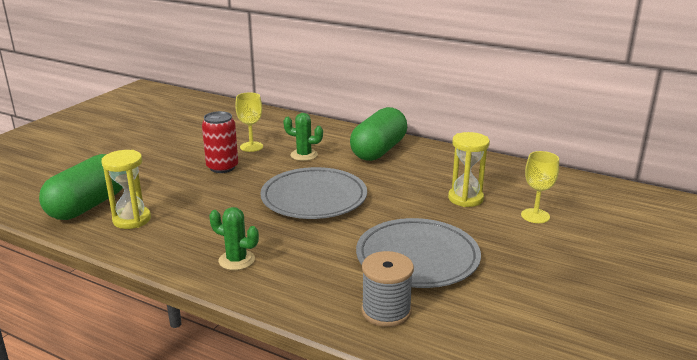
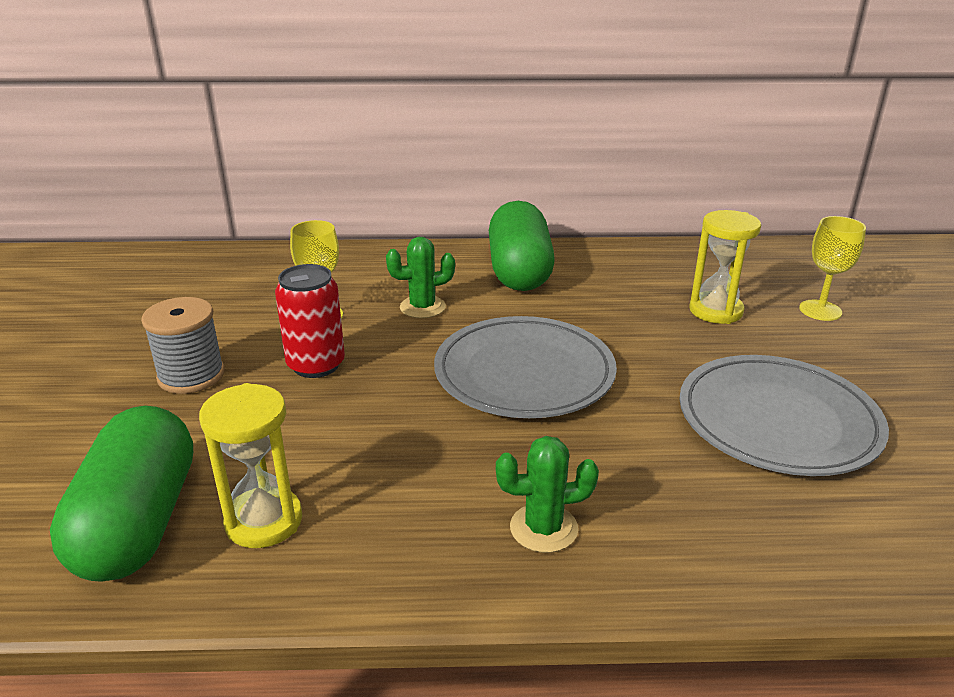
camera: 30 degrees left, 5 degrees up
(386, 311) = (854, 525): grey spool -> grey spool (191, 375)

